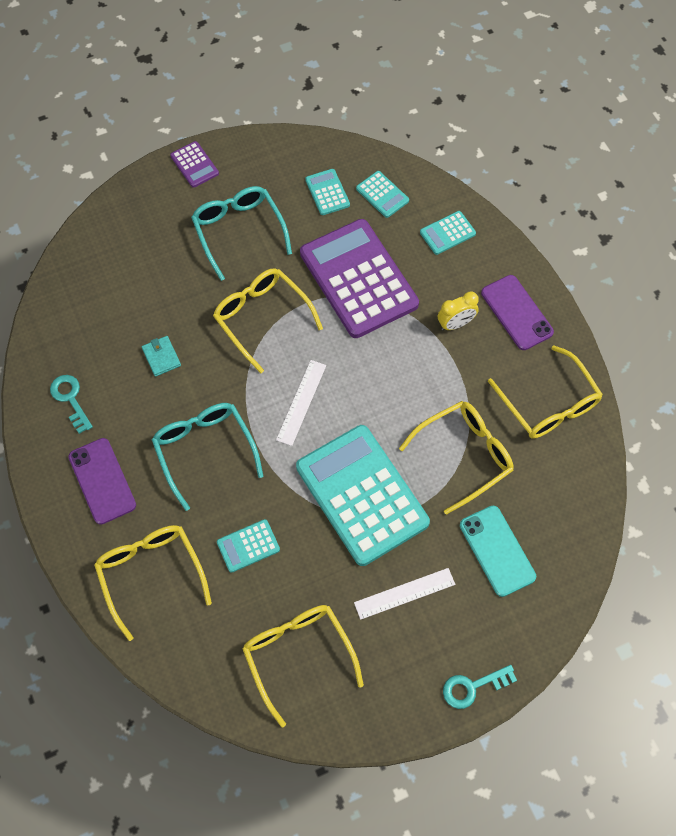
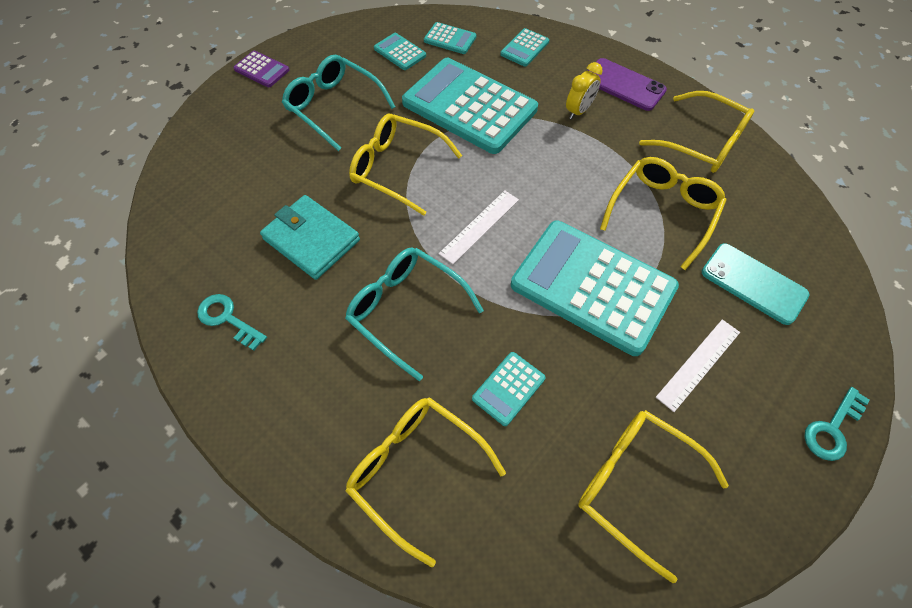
camera: 25 degrees left, 5 degrees down
(102, 481) = (305, 390): purple phone -> none
(161, 357) = (311, 239): turquoise wallet -> turquoise wallet, size x1.93
(301, 402) = (479, 226): white ruler -> white ruler turned 45 degrees clockwise
(358, 279) = (469, 106): purple calculator -> turquoise calculator

